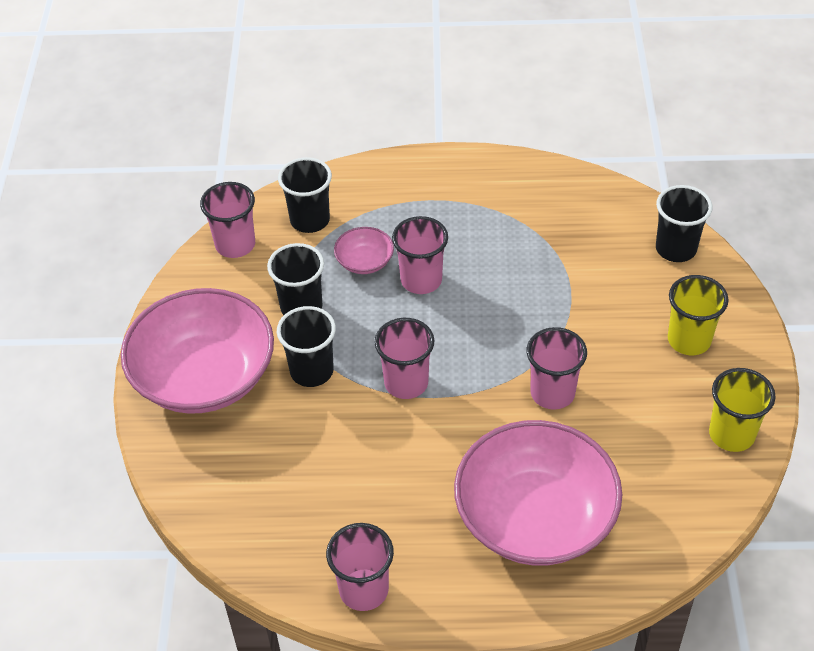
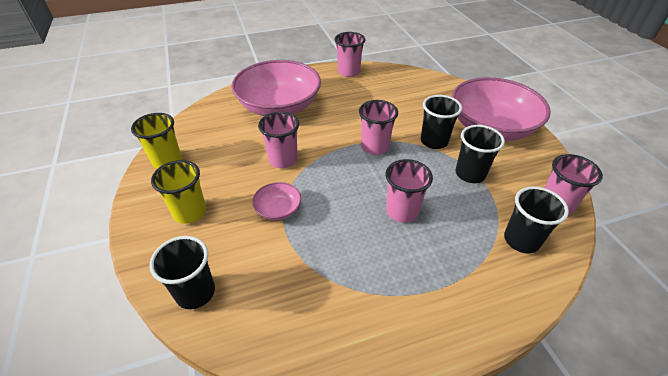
camera: 160 degrees right, 5 degrees down
(364, 261) = (452, 216): pink bowl -> pink bowl (278, 209)

